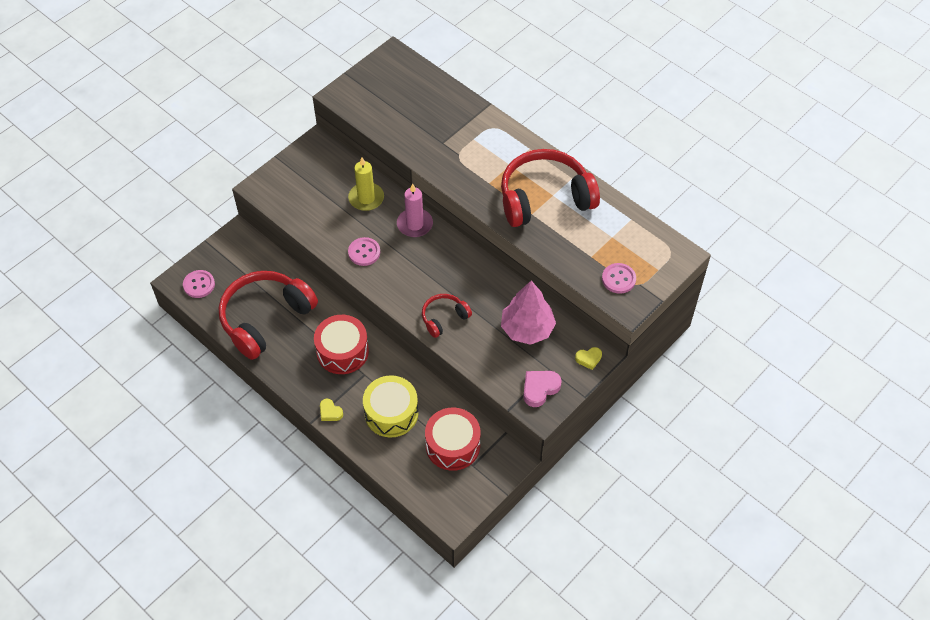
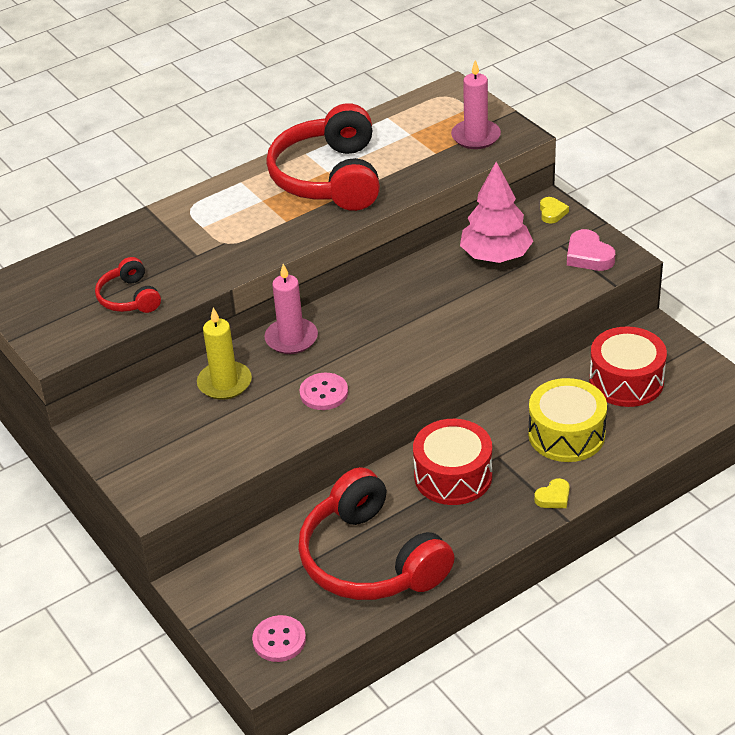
camera: 75 degrees left, 15 degrees down
(444, 318) = (460, 326): red headphones -> red headphones (129, 298)
(618, 279) = (476, 137): pink button -> pink candle

